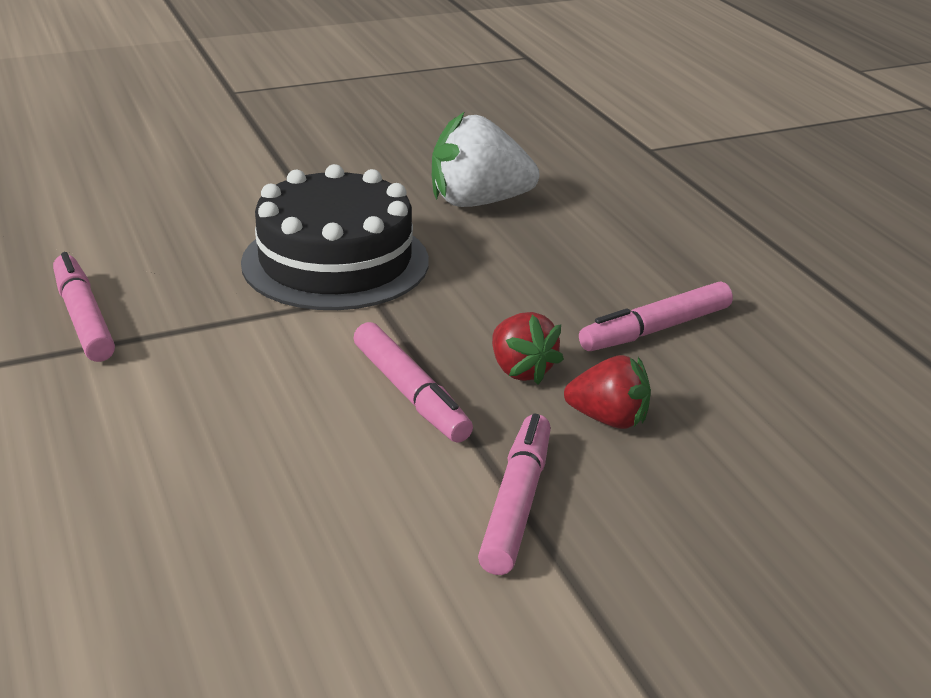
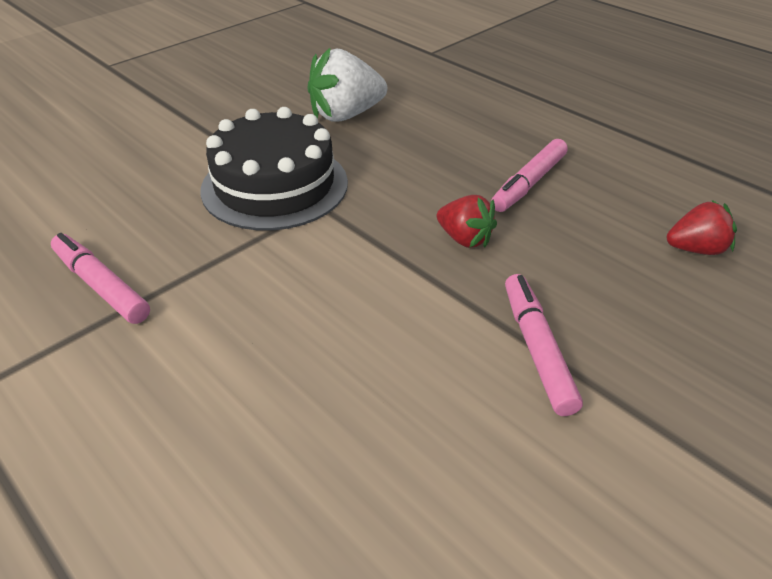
camera: 20 degrees left, 10 degrees up
(410, 394) = (401, 280): pink marker -> none
(608, 419) = (548, 261): red strawberry -> red strawberry (695, 249)

